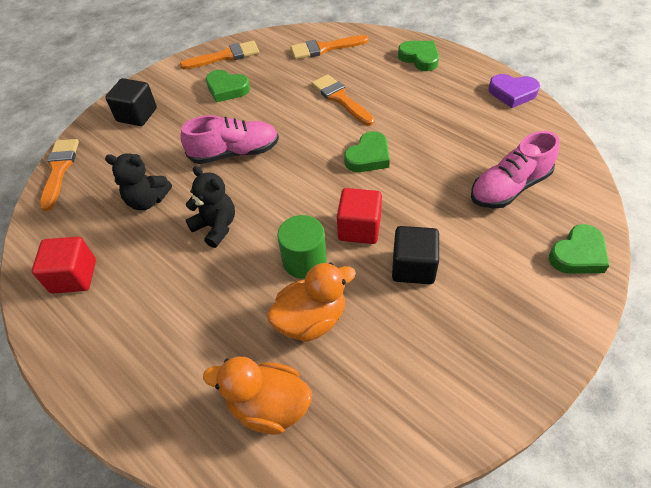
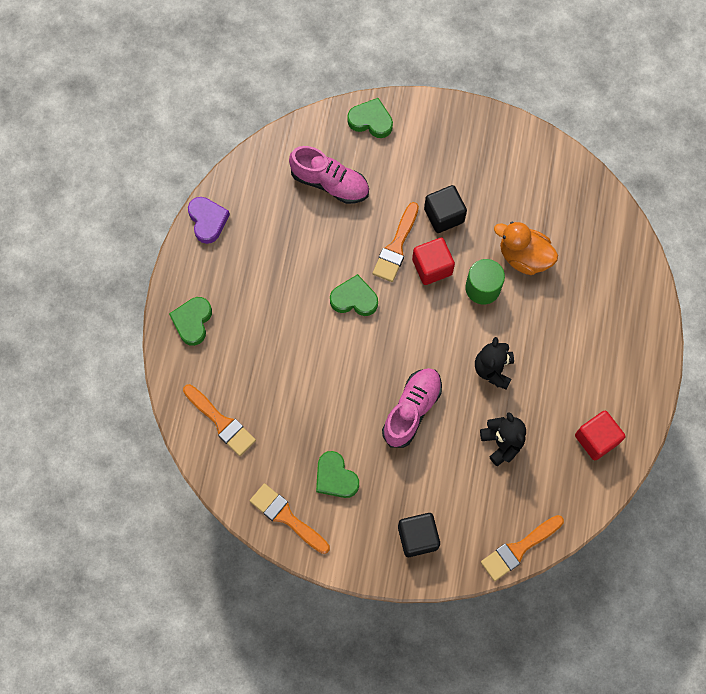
camera: 125 degrees left, 20 degrees up
(227, 89) = (335, 477): green heart -> green heart turned 150 degrees clockwise
(234, 153) = (412, 410): pink shoe -> pink shoe turned 75 degrees clockwise
(268, 406) = (592, 247): orange duck -> none
(340, 99) = (293, 362): orange brush -> orange brush (396, 247)

